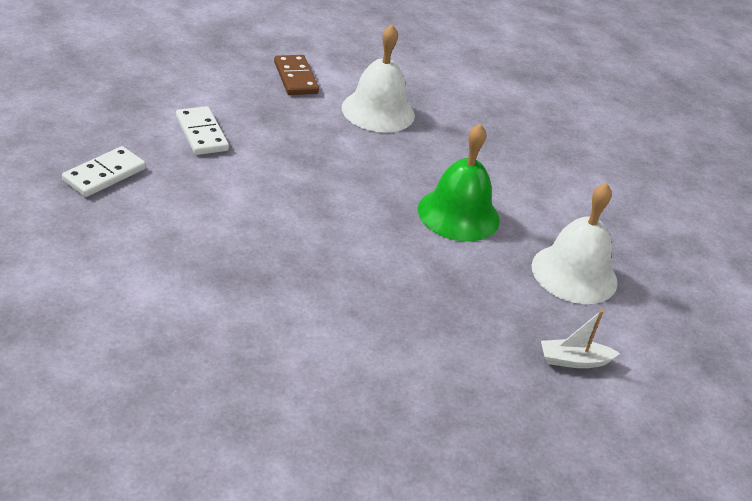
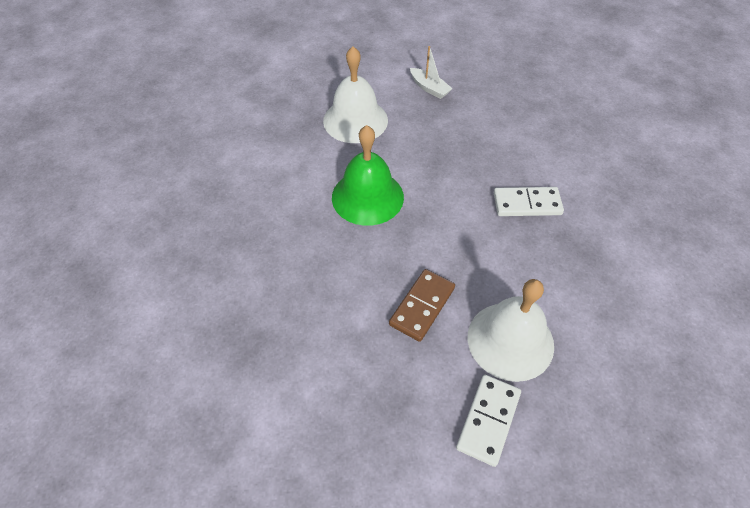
camera: 125 degrees left, 15 degrees up
(104, 175) = (624, 424): white domino -> white domino (527, 204)
(295, 78) = (307, 443): brown domino -> brown domino (422, 306)
(378, 111) = (288, 334): white bell -> white bell (510, 340)

